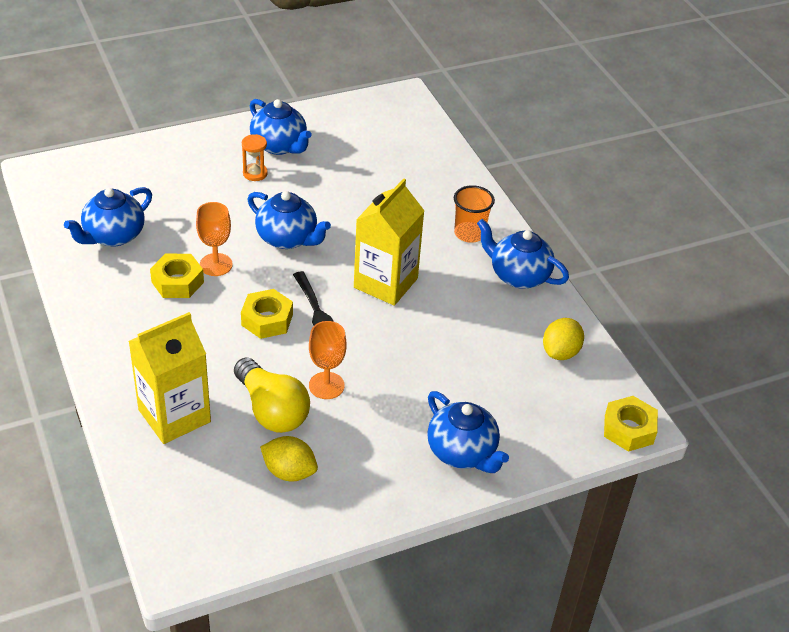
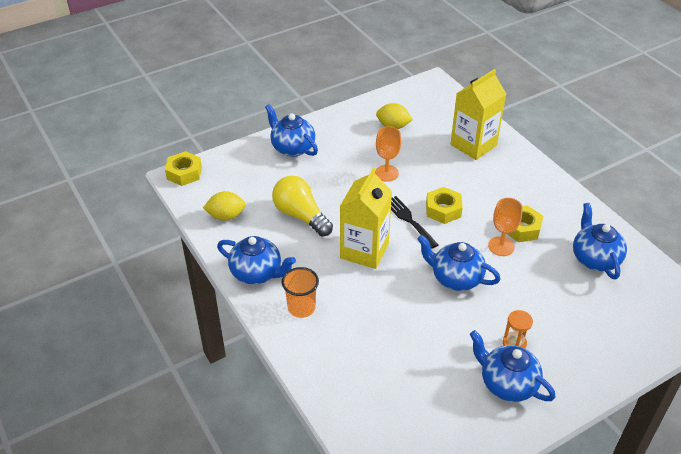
camera: 175 degrees right, 0 degrees up
(113, 236) = (594, 259): blue teapot -> blue teapot turned 45 degrees counterclockwise
(272, 410) = (416, 155): yellow light bulb -> yellow light bulb (300, 215)
(560, 352) = (226, 216): yellow lemon -> yellow lemon turned 60 degrees clockwise

